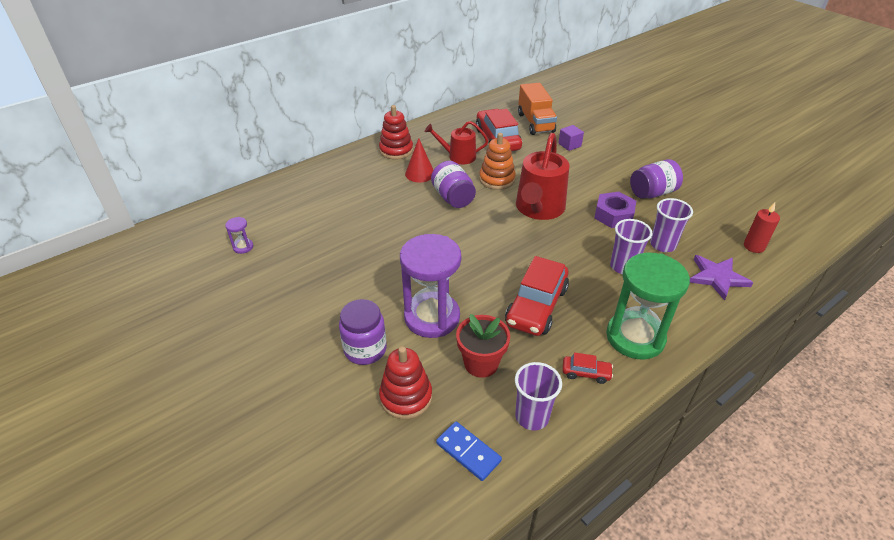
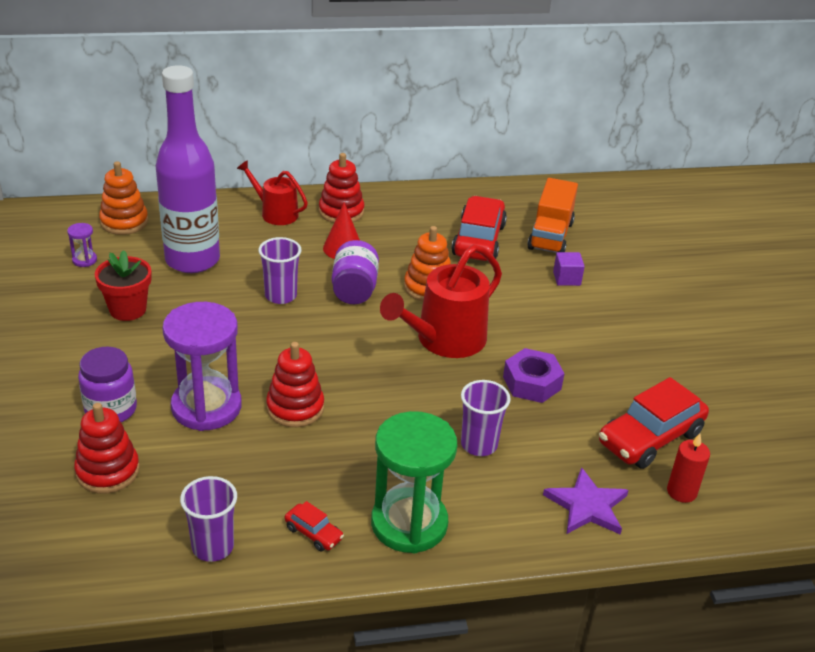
camera: 25 degrees right, 5 degrees down
(249, 209) = (124, 222): none -> orange stacking toy
(325, 218) = (192, 260): none -> purple bottle
(458, 156) = (408, 244): red watering can -> red watering can (275, 213)
(468, 452) = (118, 548): blue domino -> none
(481, 363) = (212, 474): red flower pot -> red flower pot (128, 309)
(491, 291) = (295, 408): none -> red stacking toy
(536, 306) = (330, 444): red car -> red car (650, 438)
(652, 193) = (614, 376): purple jar -> none
(662, 245) = (558, 441): purple cup -> purple cup (280, 296)

